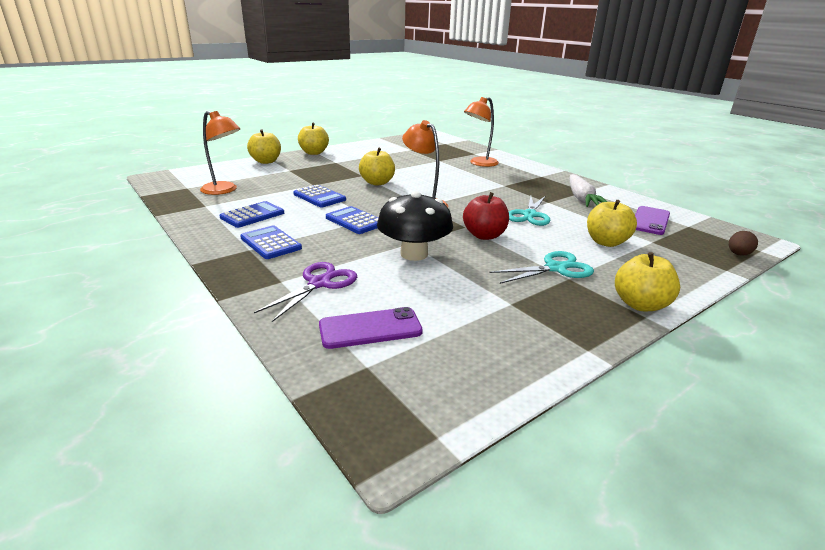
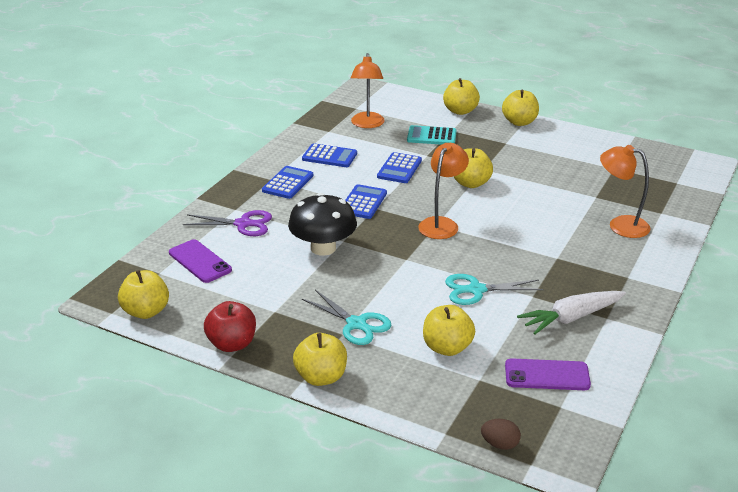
camera: 65 degrees right, 5 degrees up
(287, 177) = (431, 136): none -> turquoise calculator
(456, 399) = (146, 311): none -> yellow apple
(484, 235) = (394, 273): red apple -> red apple (232, 344)

